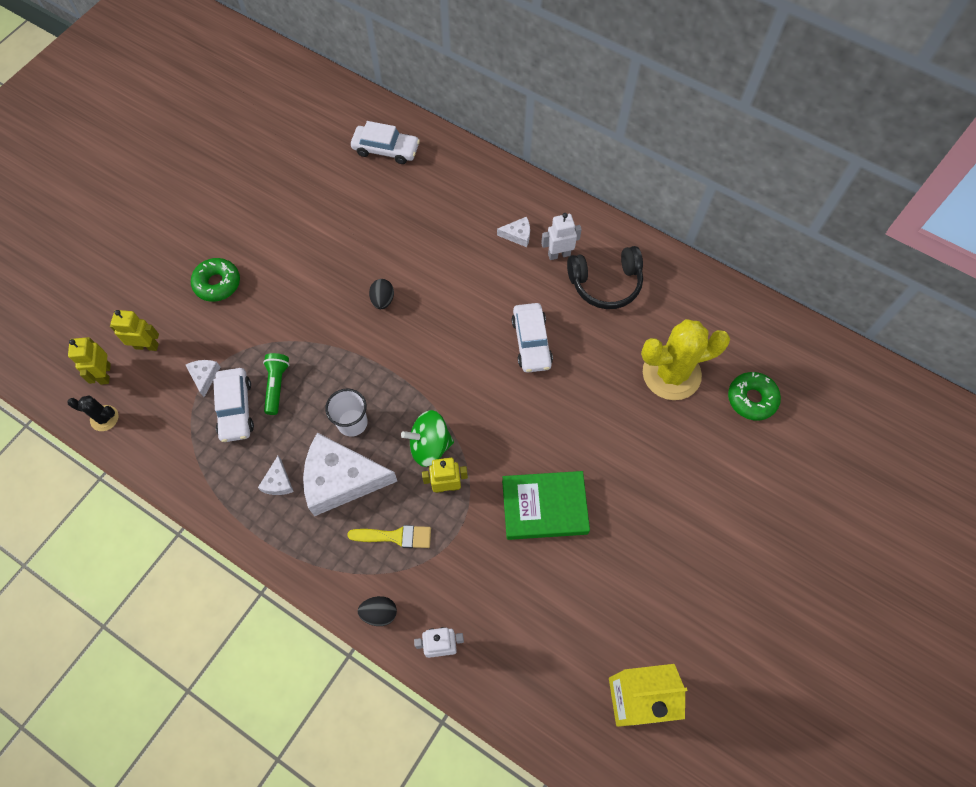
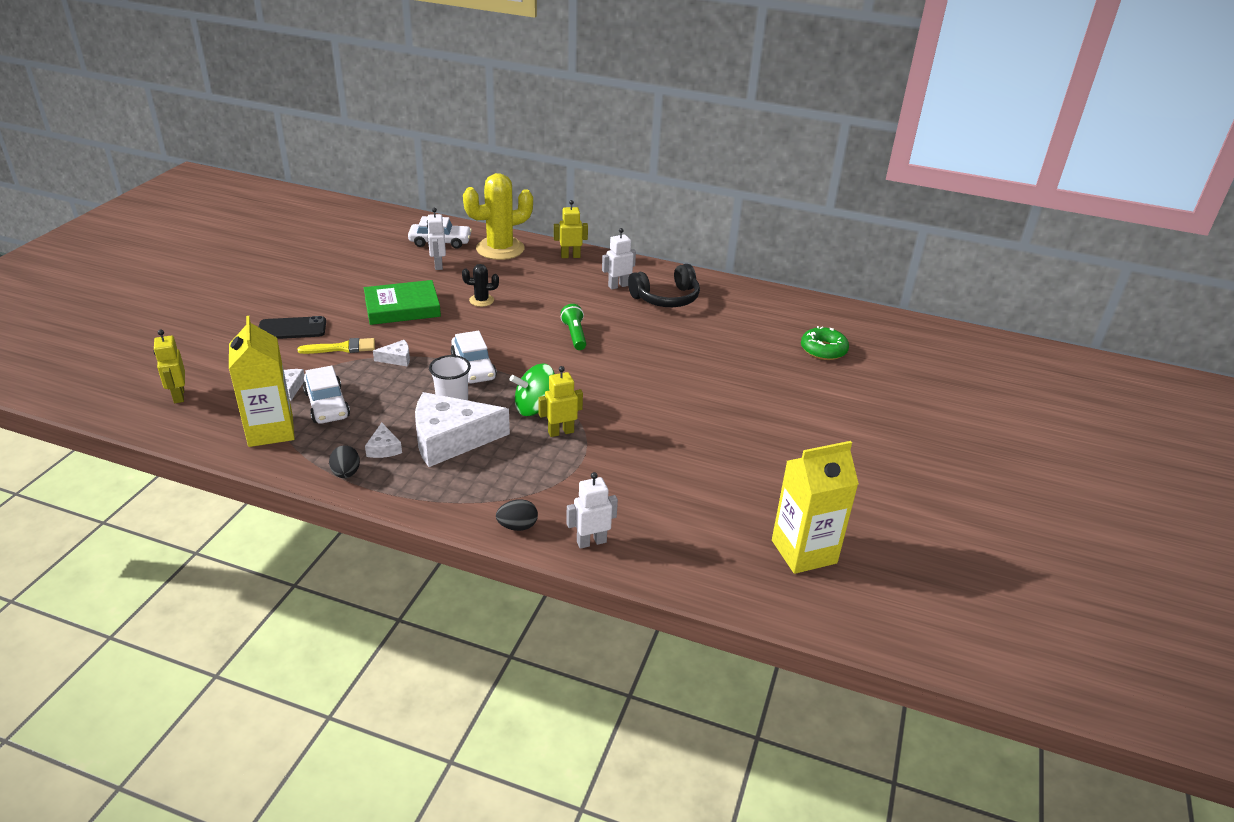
camera: 15 degrees left, 30 degrees down
(104, 418) = (181, 425): black cactus -> black cactus (481, 300)
(147, 346) = (223, 373): yellow robot -> yellow robot (570, 256)
(181, 439) = (270, 430): none -> yellow carton
(217, 283) = (292, 329): green donut -> black phone
(276, 385) = (367, 385): green flashlight -> green flashlight (574, 335)
(376, 192) = (438, 265): none -> white robot
(383, 300) = (461, 324): black egg -> black egg (346, 473)
(395, 536) = (518, 471): yellow brush -> yellow brush (342, 348)
(517, 235) = (577, 278): white cheese -> white cheese (397, 358)
(531, 342) = (611, 336): white car -> white car (473, 367)
(544, 507) = (662, 434): green book -> green book (402, 307)
(671, 374) = (746, 342): yellow cactus -> yellow cactus (500, 249)

